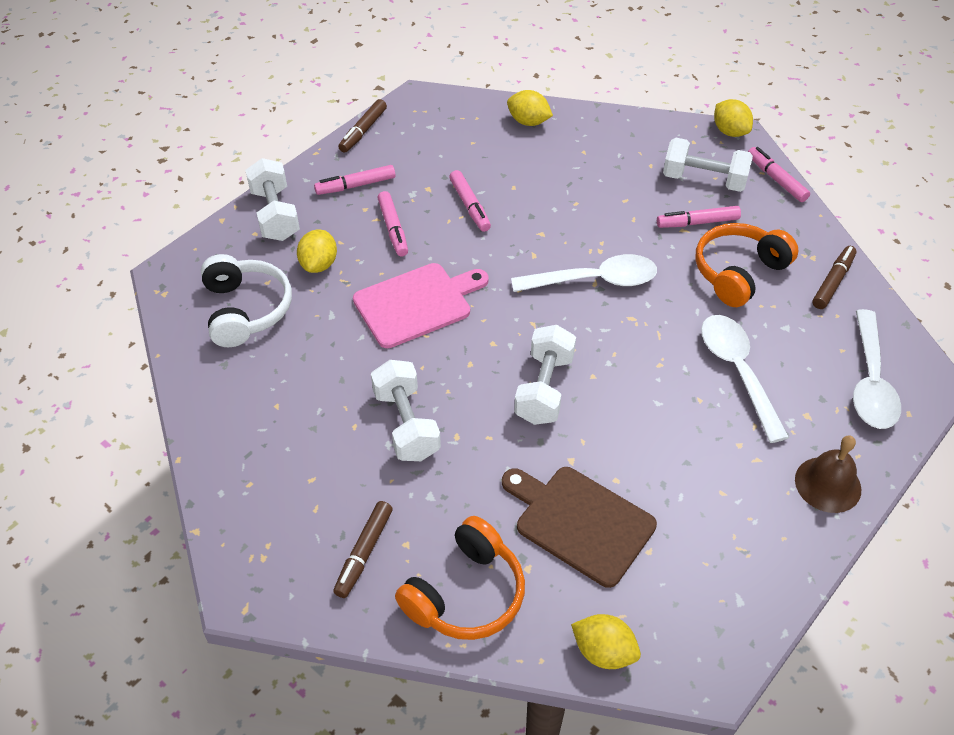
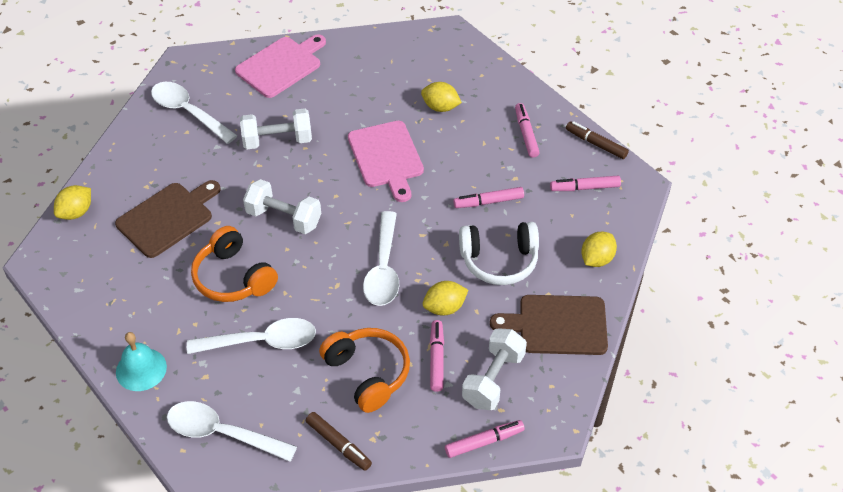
camera: 100 degrees right, 0 degrees up
(246, 310) = (404, 68): white headphones -> white headphones (499, 261)
(248, 452) = (281, 66): none -> pink cutting board
(275, 215) = (499, 86): white dumbbell -> none
(364, 553) = (188, 112): brown marker -> white spoon
(393, 229) = (470, 152): pink marker -> pink marker (585, 188)
(466, 594) = (141, 155): orange headphones -> orange headphones (233, 277)
(621, 142) = (557, 325): none -> brown cutting board
(730, 131) = (563, 422): yellow lemon -> yellow lemon (444, 308)
(828, 484) = (141, 369): brown bell -> turquoise bell

